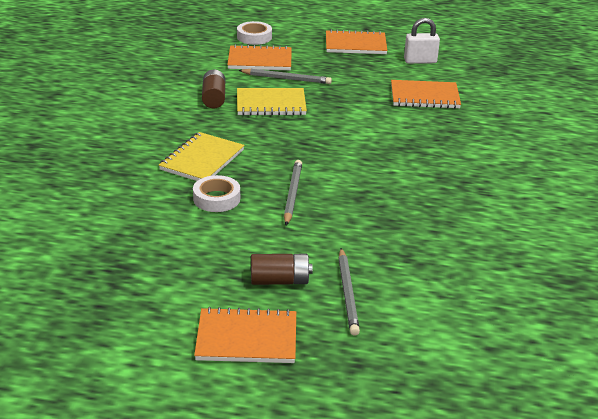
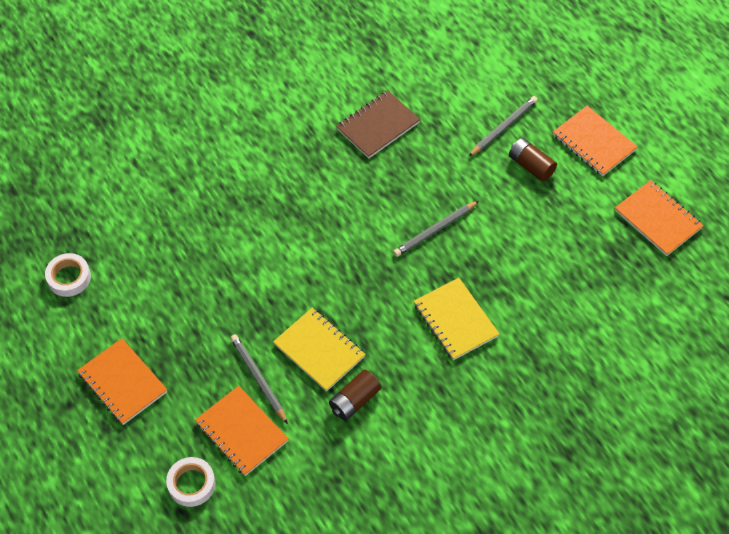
camera: 130 degrees left, 25 degrees up
(202, 160) = (455, 320): yellow notebook -> yellow notebook turned 75 degrees clockwise
(216, 198) = (491, 268): white tape -> white tape (69, 278)
(420, 61) = (111, 306): white padlock -> none
(424, 97) = (188, 255): orange notebook -> orange notebook (658, 219)
(446, 226) = (378, 126): none -> brown notebook

